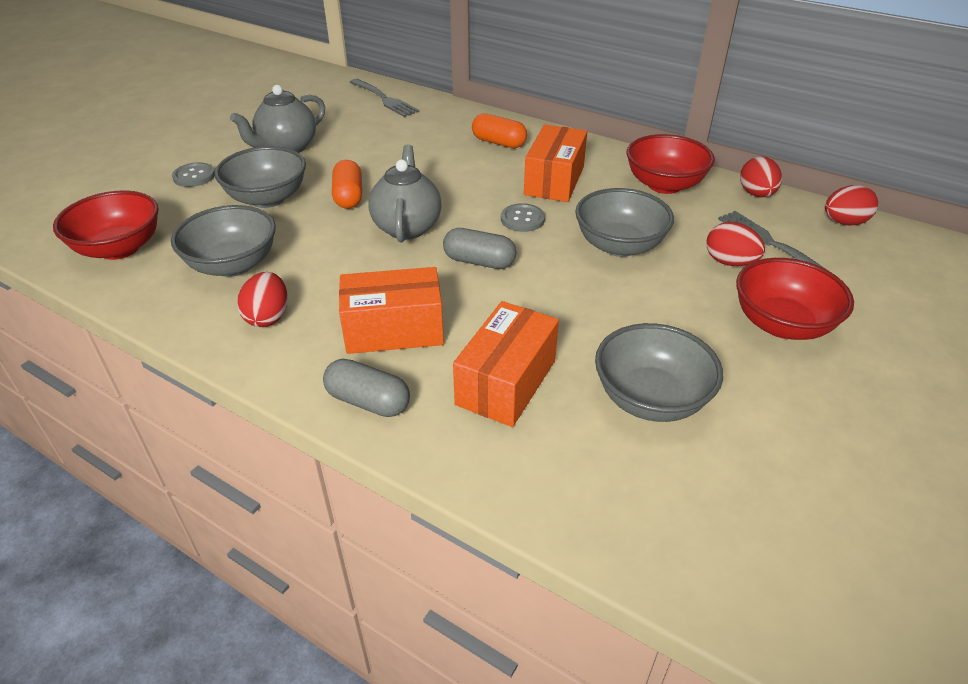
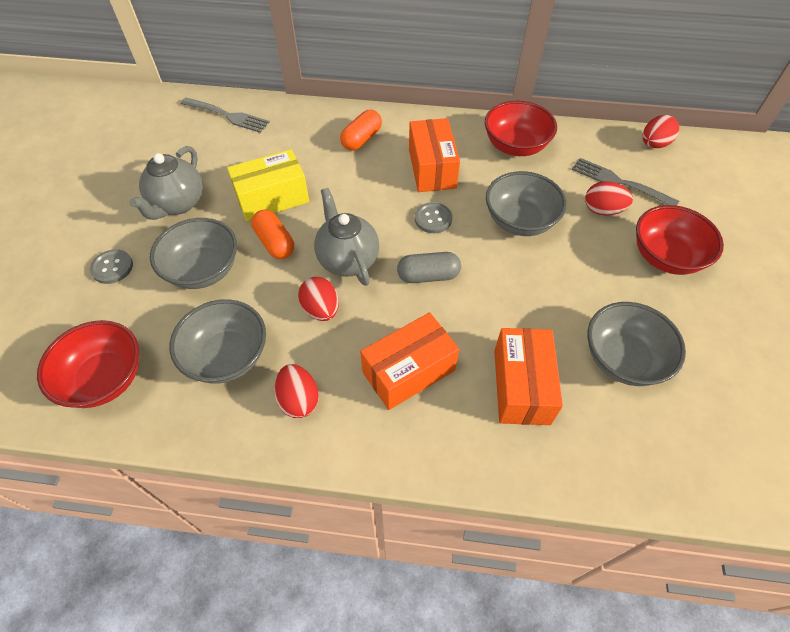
camera: 25 degrees left, 15 degrees up
(368, 401) = (435, 448): grey capsule -> none
(374, 165) = (272, 198): none -> yellow box
(499, 143) = (361, 139): orange capsule -> orange capsule turned 60 degrees counterclockwise
(756, 194) = (583, 135): red egg -> red egg (321, 309)

